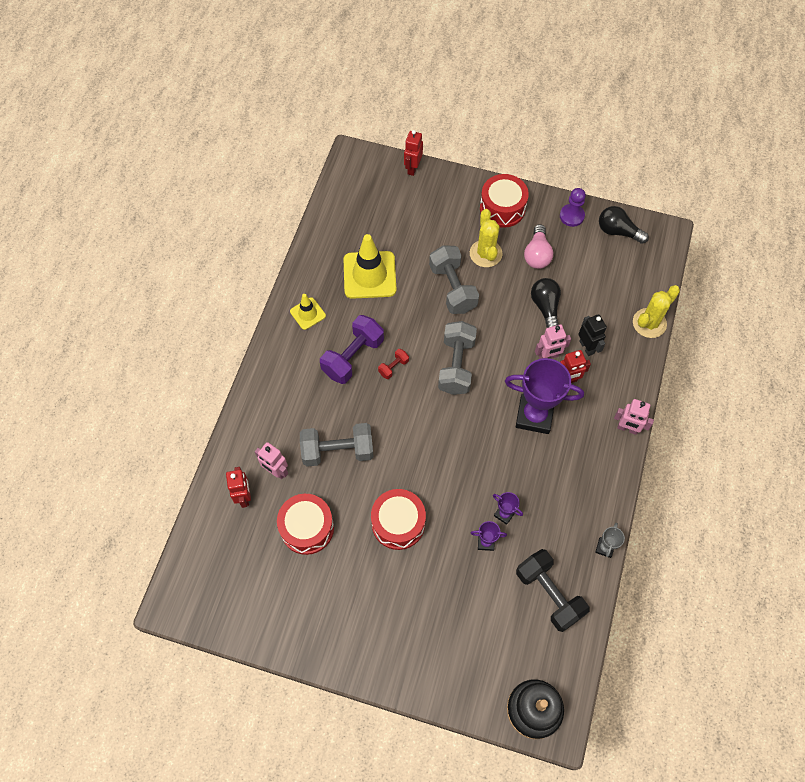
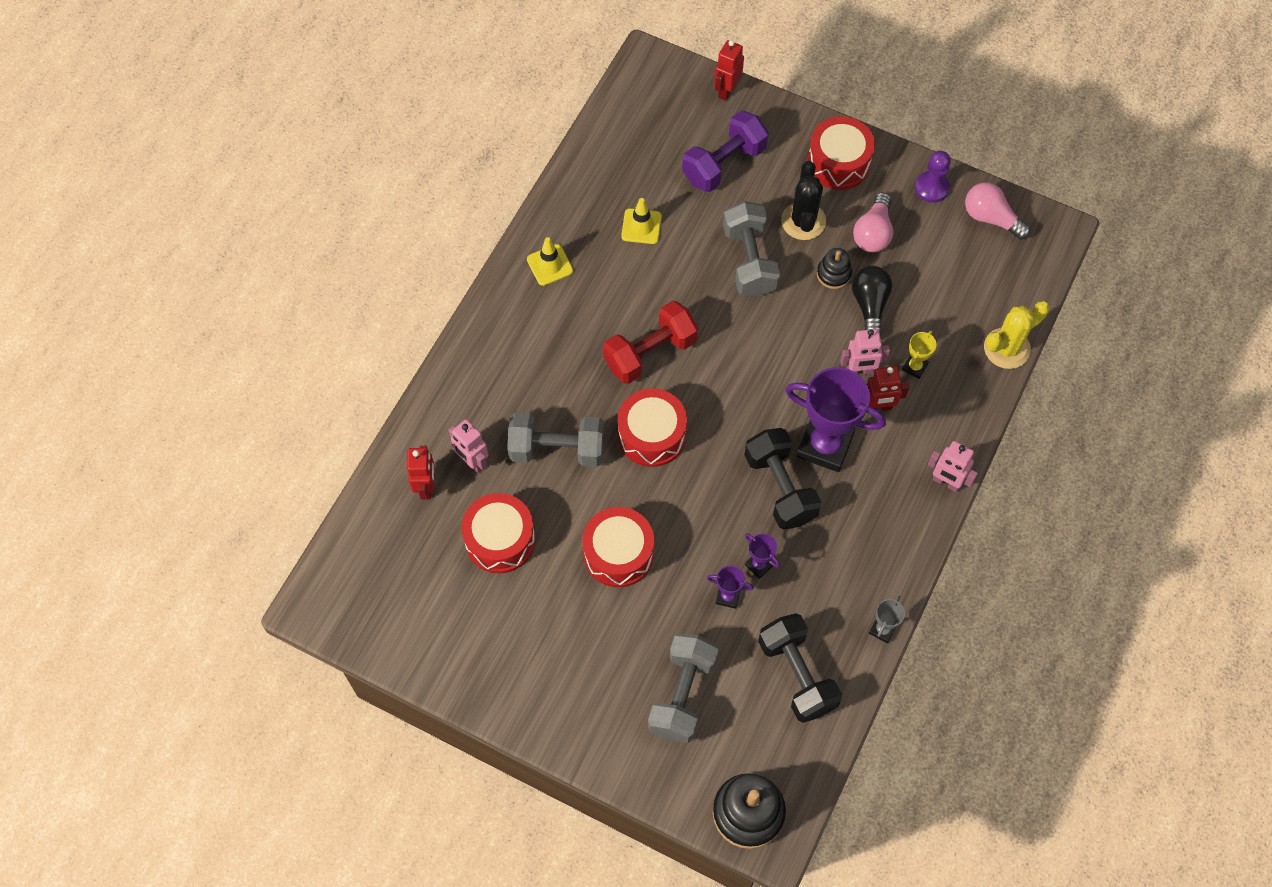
camera: 10 degrees right, 0 degrees up
(353, 357) = (599, 331): purple dumbbell -> purple dumbbell (724, 164)
(369, 275) = (641, 226): yellow traffic cone -> yellow traffic cone, size x0.53
(393, 367) = (650, 353): red dumbbell -> red dumbbell, size x2.16
(406, 429) = (651, 435): none -> red drum
(456, 365) = (734, 364): grey dumbbell -> grey dumbbell (682, 694)
(485, 253) = (803, 221): yellow cactus -> black cactus
(508, 452) = (780, 488): none -> black dumbbell
(515, 288) = (833, 274): none -> black stacking toy
(587, 347) = (914, 367): black robot -> yellow trophy
(618, 231) = (991, 218): black light bulb -> pink light bulb

